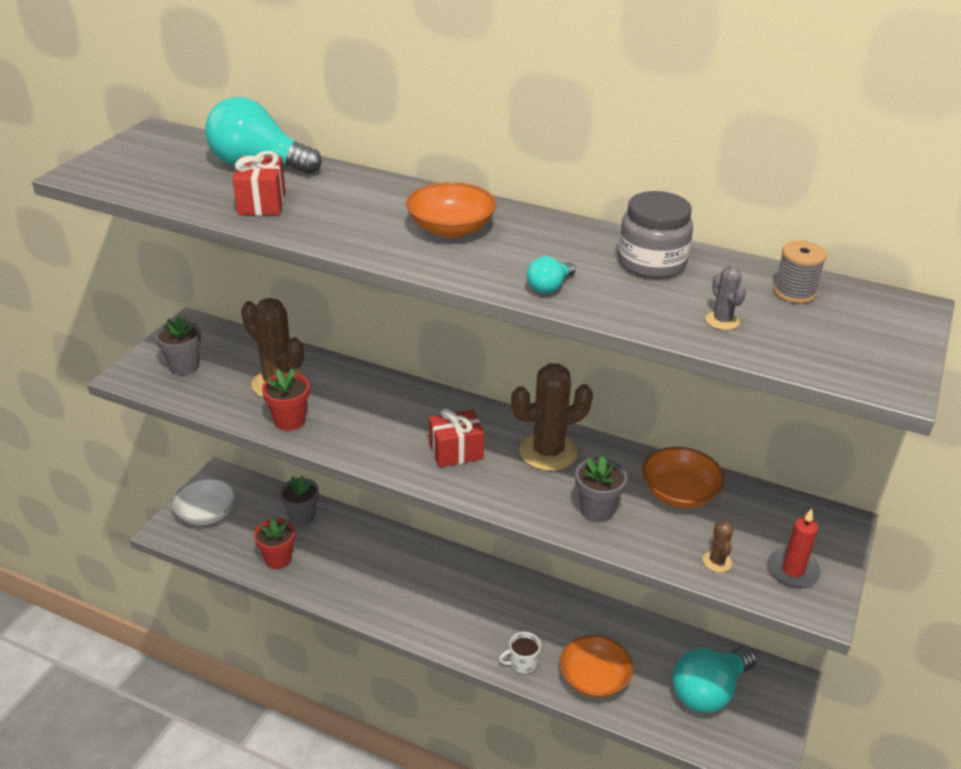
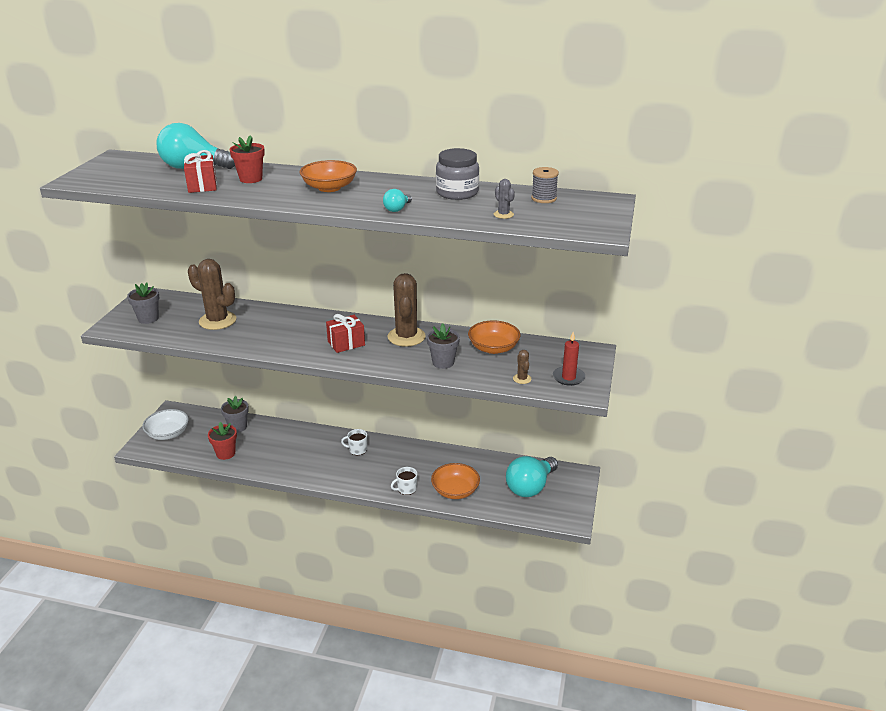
camera: 10 degrees left, 5 degrees down
(289, 421) = (230, 340): red flower pot -> red flower pot (251, 179)
(462, 582) = (357, 450): none -> white mug
(548, 452) = (406, 337): brown cactus -> brown cactus turned 60 degrees counterclockwise

